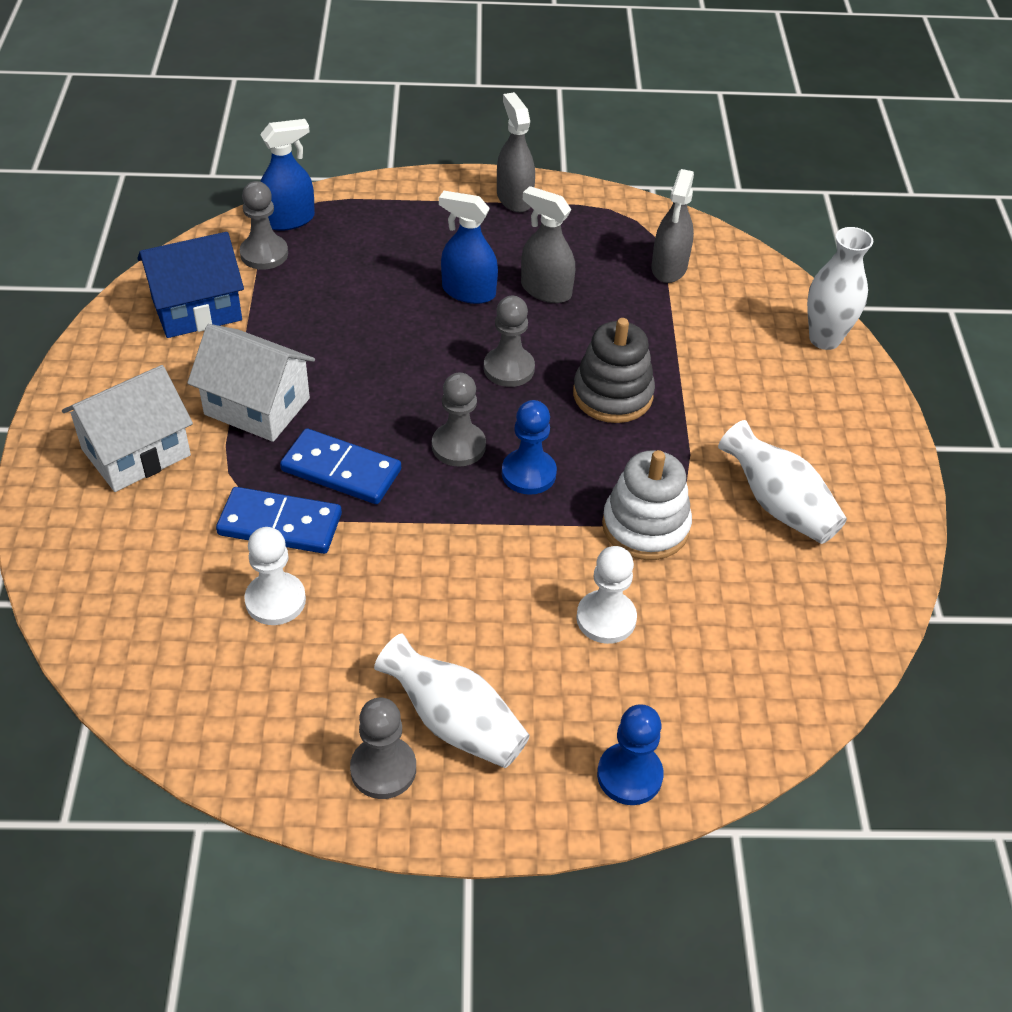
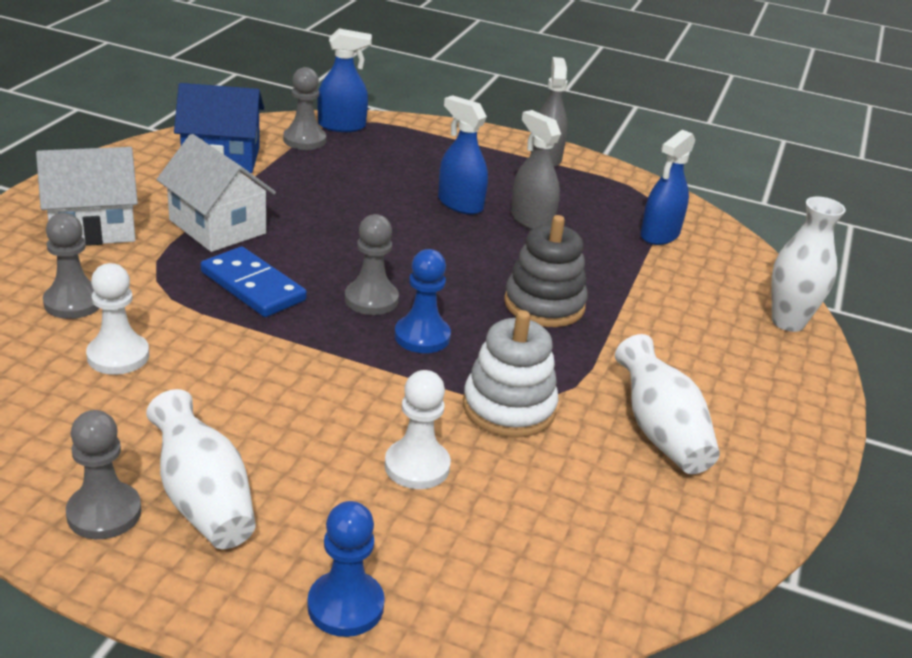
camera: 20 degrees right, 15 degrees down
(280, 524) = (168, 306): blue domino -> none
(509, 368) = (458, 261): grey pawn -> grey pawn (73, 302)
(669, 268) = (659, 235): grey spray bottle -> blue spray bottle

